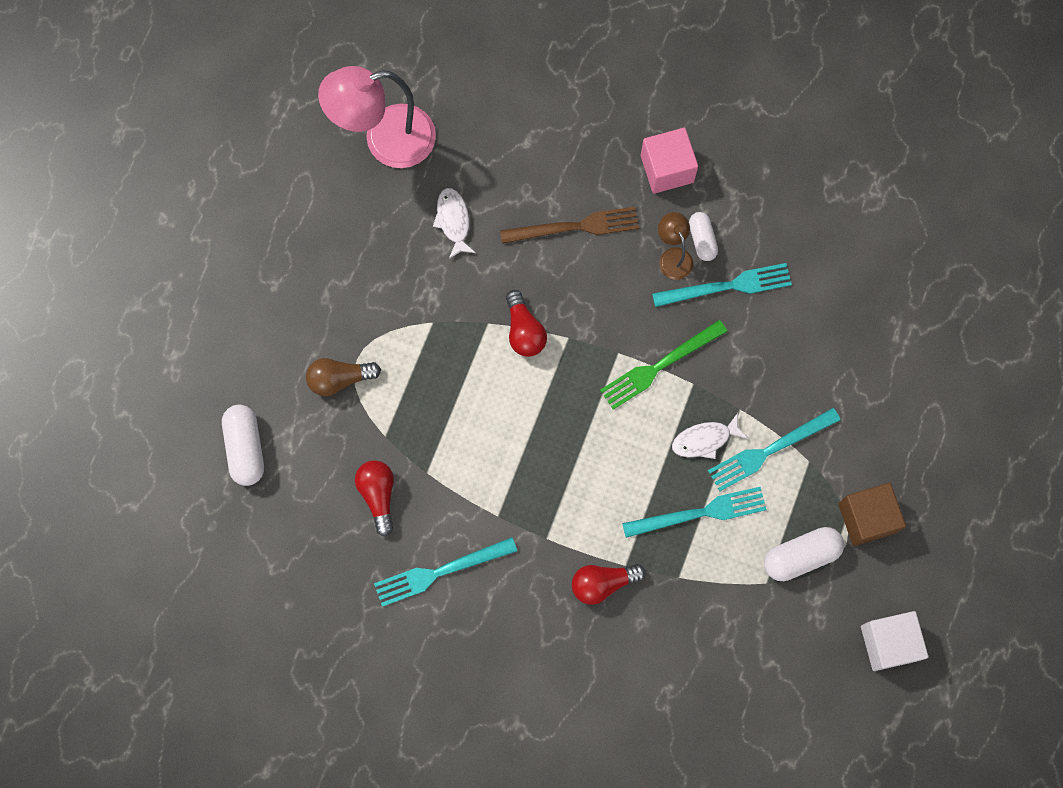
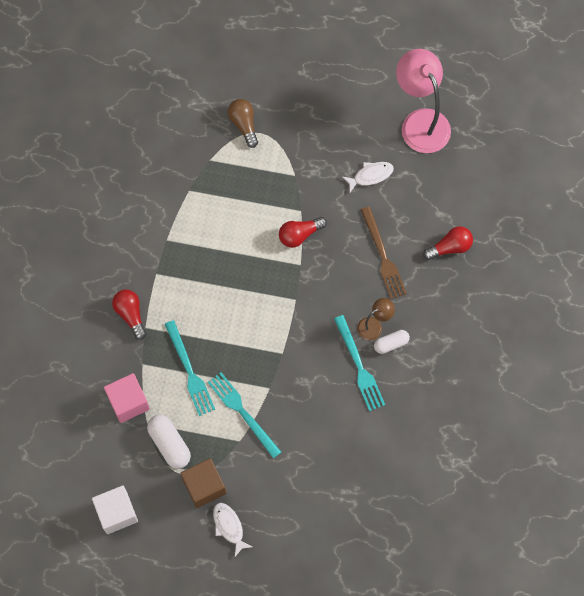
camera: 80 degrees right, 5 degrees down
(245, 448) = (187, 77): white capsule -> none
(378, 495) = (168, 163): red light bulb -> red light bulb (450, 247)
(440, 571) = (123, 210): turquoise fork -> none
(659, 366) = (291, 328): green fork -> none
(667, 169) = (440, 311): pink cube -> pink cube (128, 402)
(705, 439) = (243, 367): white fish -> white fish (229, 527)

